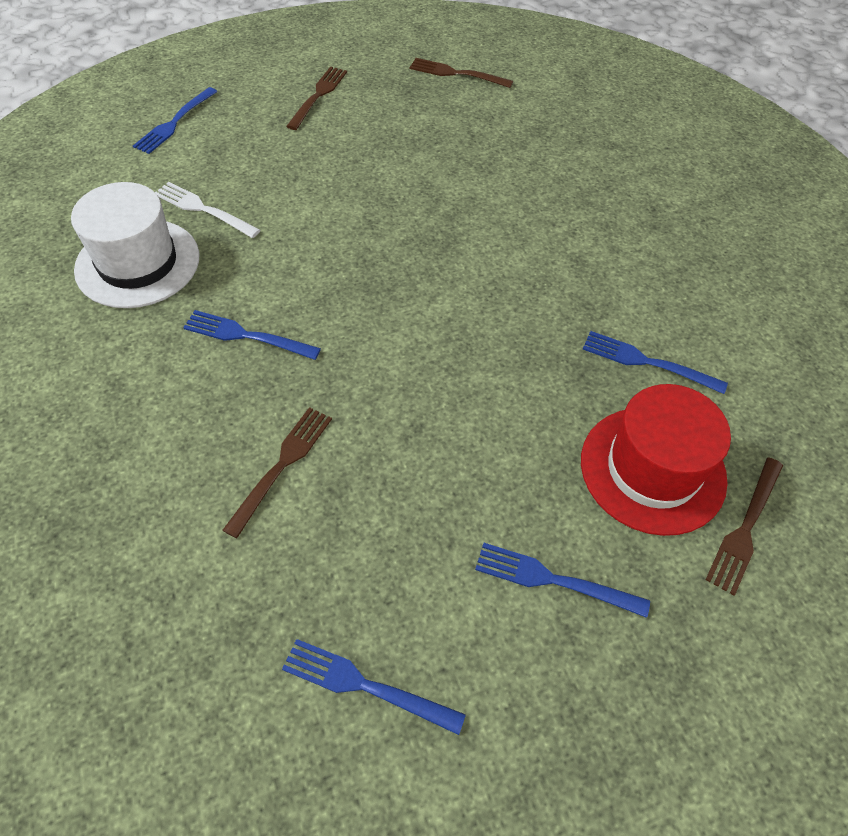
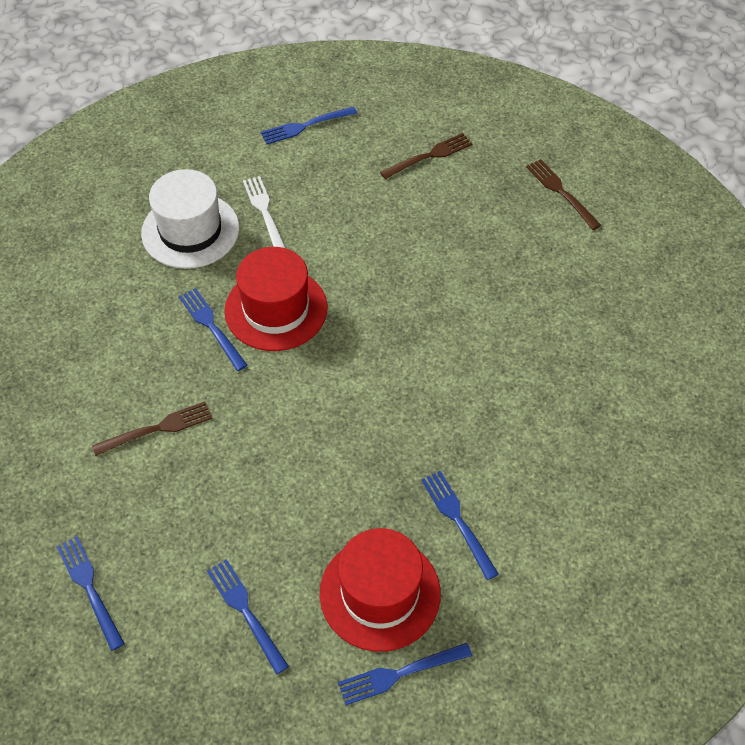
camera: 40 degrees right, 0 degrees up
(299, 285) = (276, 309): none -> red hat
(745, 527) = (400, 673): brown fork -> blue fork

